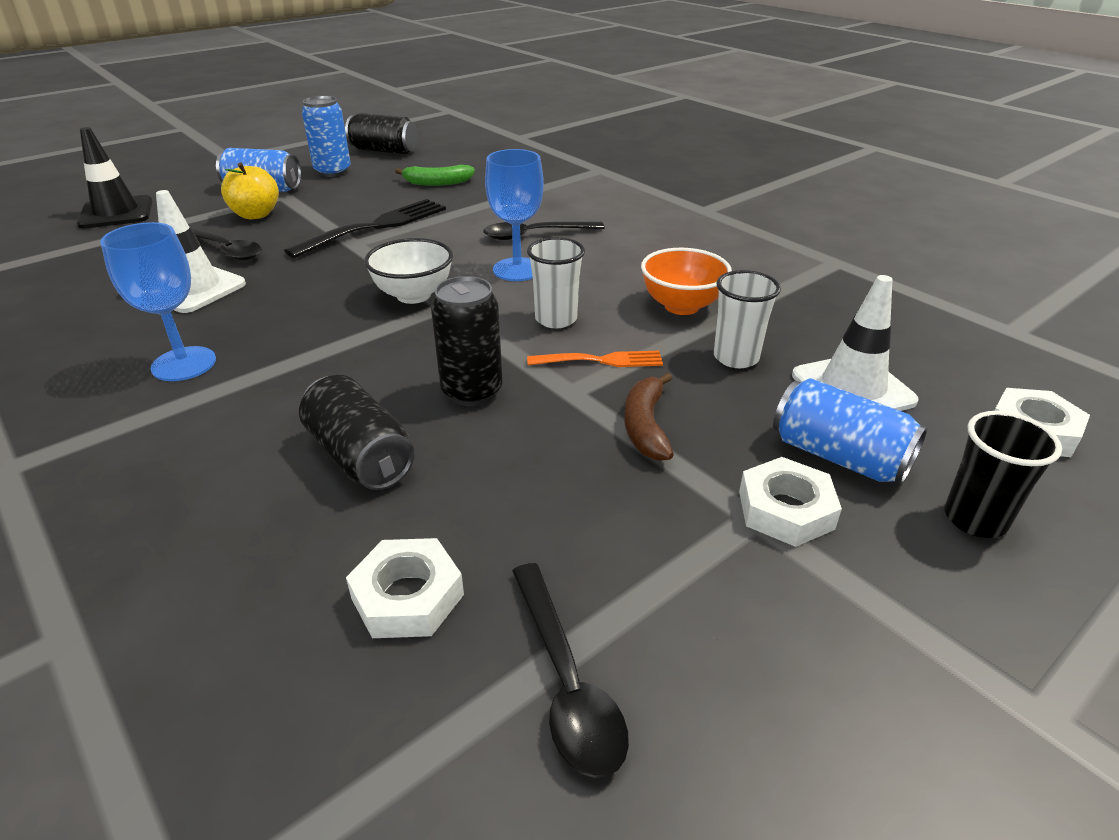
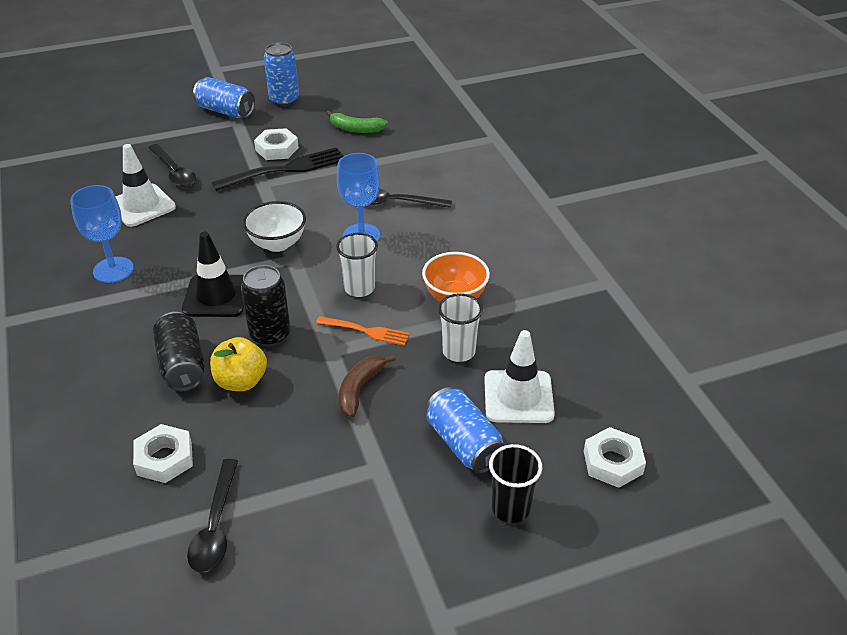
camera: 20 degrees right, 5 degrees up
(116, 213) = (118, 118): black traffic cone -> black traffic cone (216, 296)
(256, 215) = (209, 139): yellow apple -> yellow apple (241, 381)
(384, 151) = (335, 82): black can -> none
(785, 510) = (400, 469): white nut -> white nut (277, 149)

